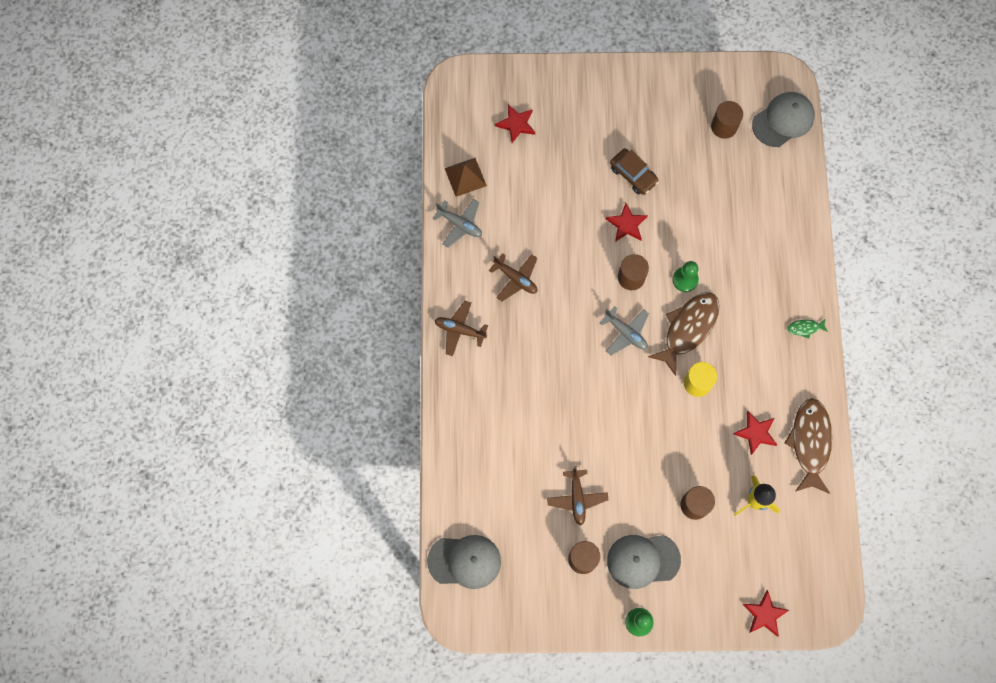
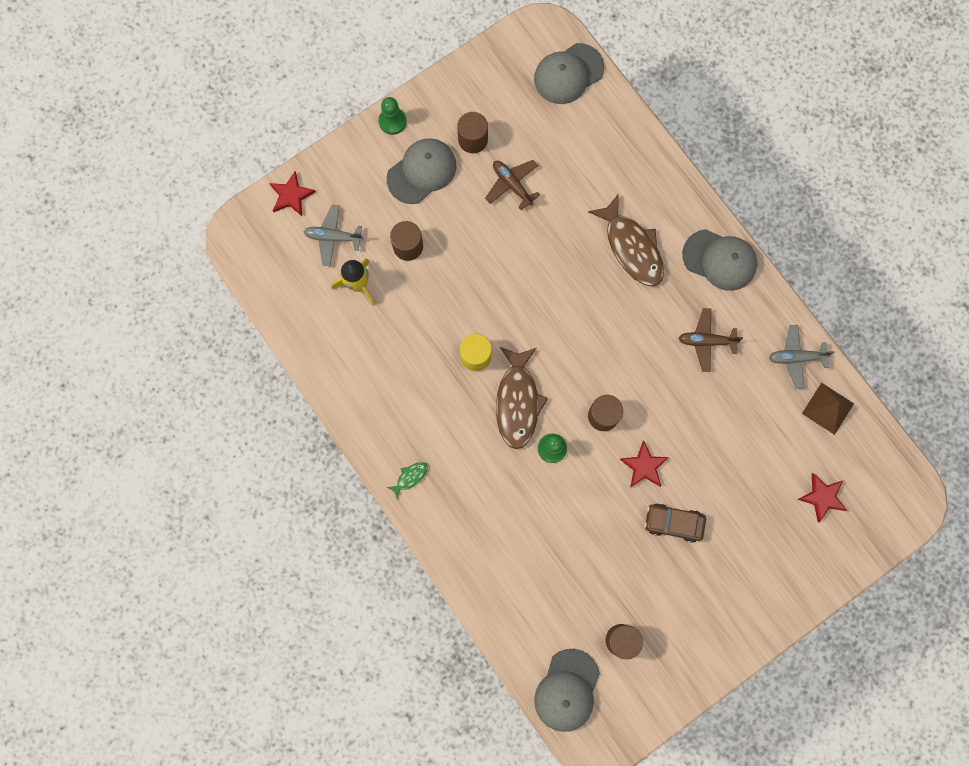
camera: 145 degrees right, 5 degrees up
(459, 330) = (720, 260): brown plane -> grey cap
(625, 333) = (571, 359): grey plane -> grey plane (333, 237)
(755, 433) = (394, 346): red star -> none
(810, 443) = (340, 369): brown fish -> brown fish (631, 247)

